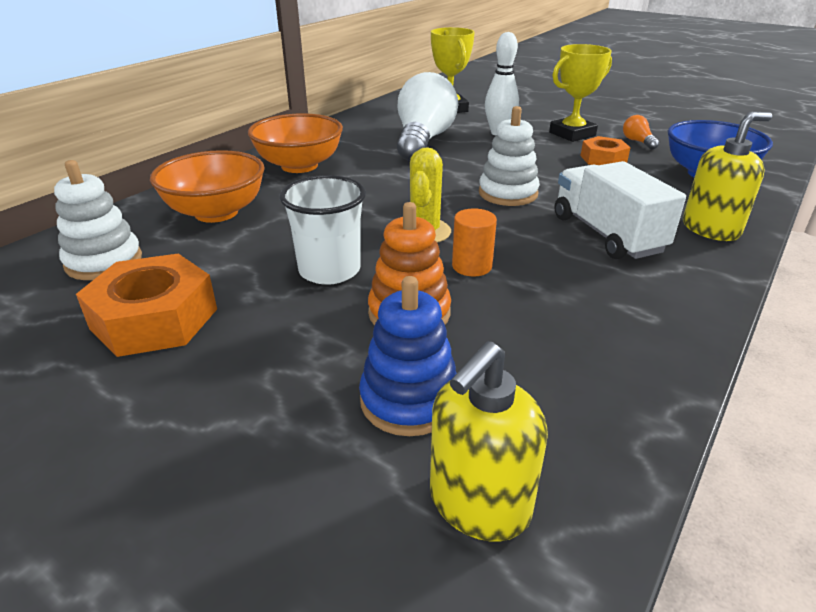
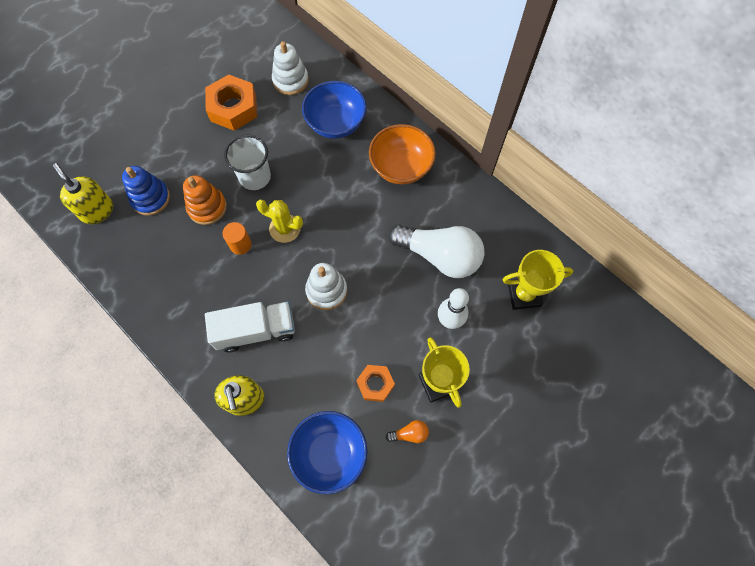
camera: 100 degrees right, 35 degrees up
(216, 212) = (336, 123): orange bowl -> blue bowl

